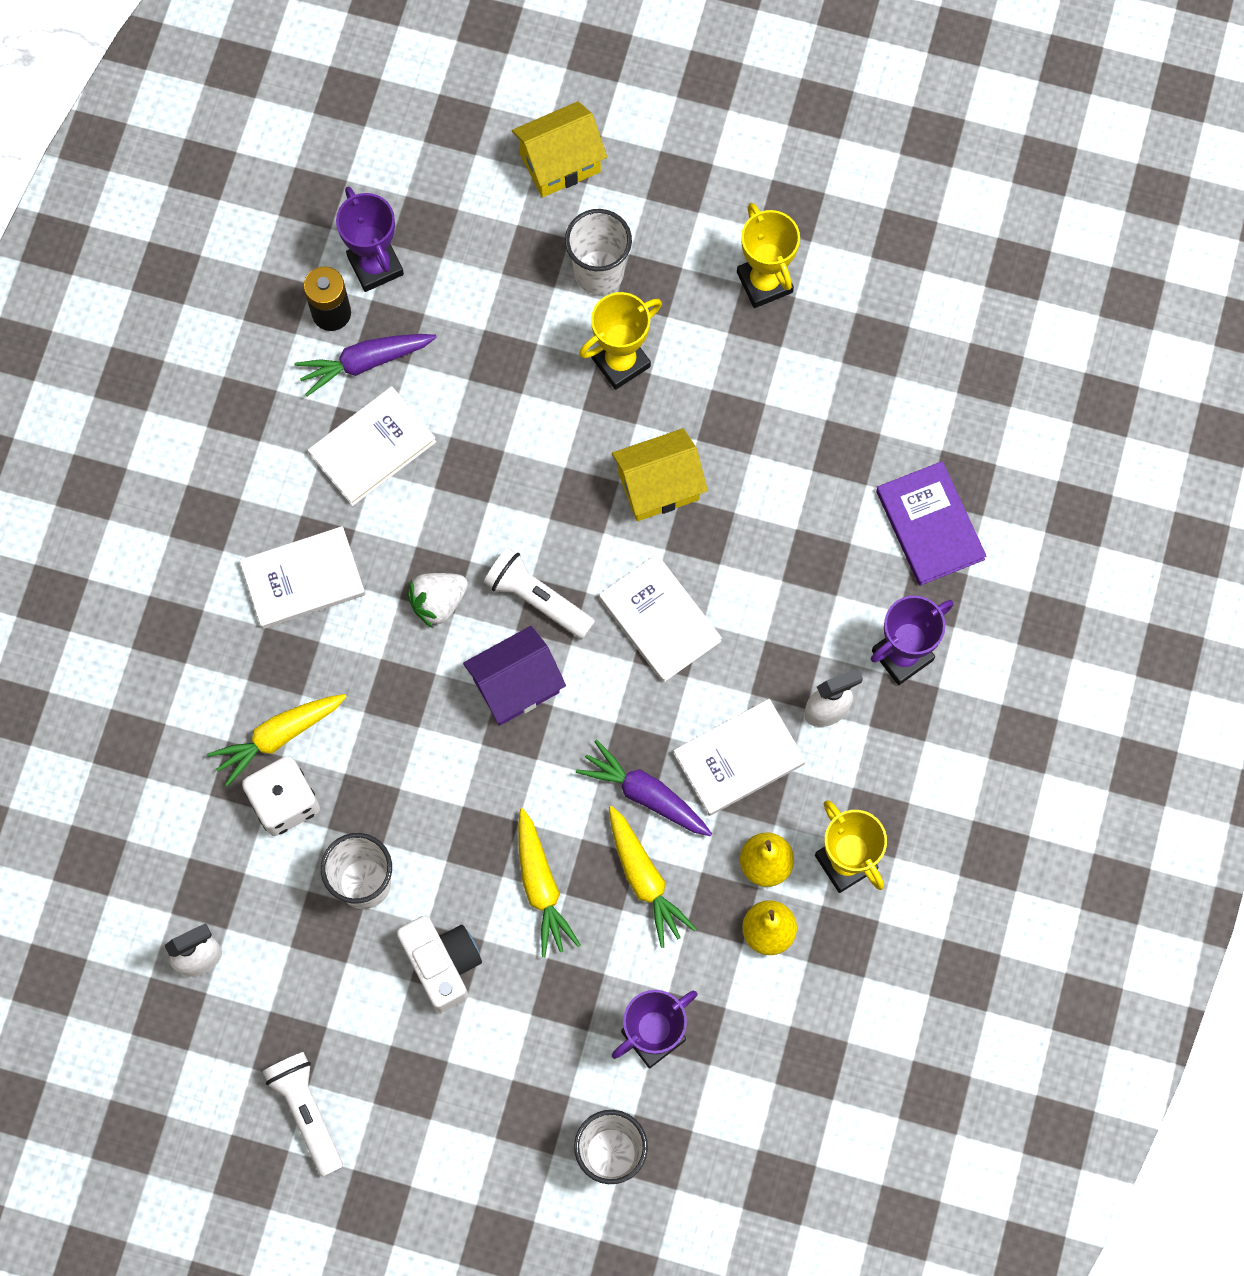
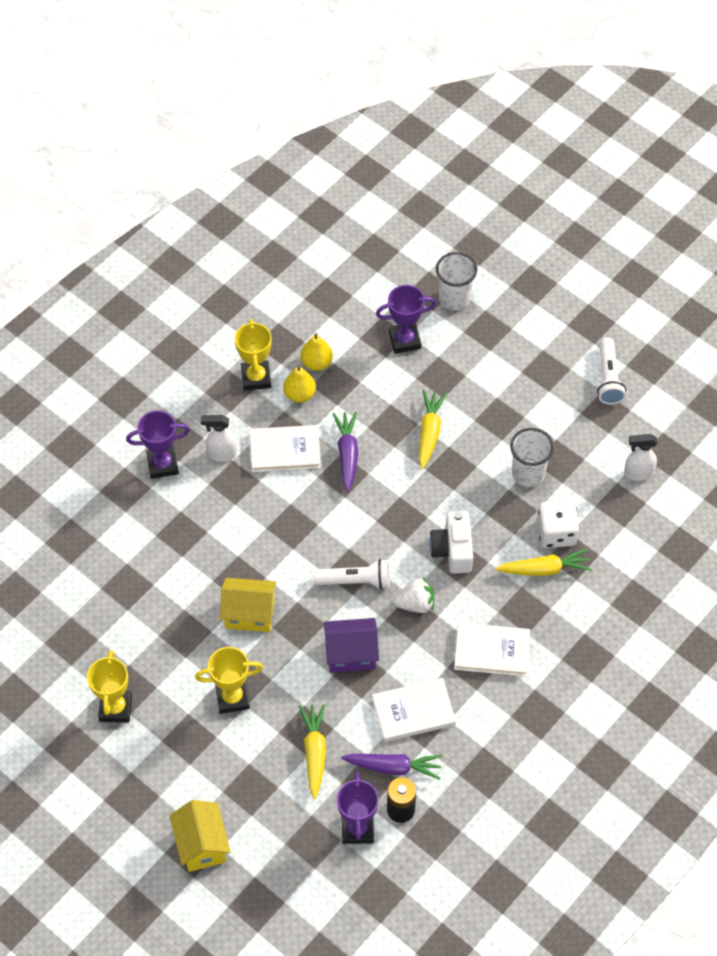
camera: 155 degrees left, 15 degrees down
(442, 963) = (502, 417): white camera -> white camera (452, 550)
(516, 685) = (392, 539): purple house -> purple house (351, 654)
(537, 599) = (355, 581): white flashlight -> white flashlight turned 60 degrees counterclockwise
(560, 163) = (202, 845): yellow house -> yellow house turned 75 degrees clockwise
(599, 272) = (215, 760): white cup -> none
(644, 879) = (370, 413): yellow carrot -> yellow carrot (314, 752)
(645, 794) = (347, 454): purple carrot -> purple carrot turned 150 degrees counterclockwise
(660, 619) = (289, 540): white book -> none
(930, 525) = (104, 525): purple book -> none

